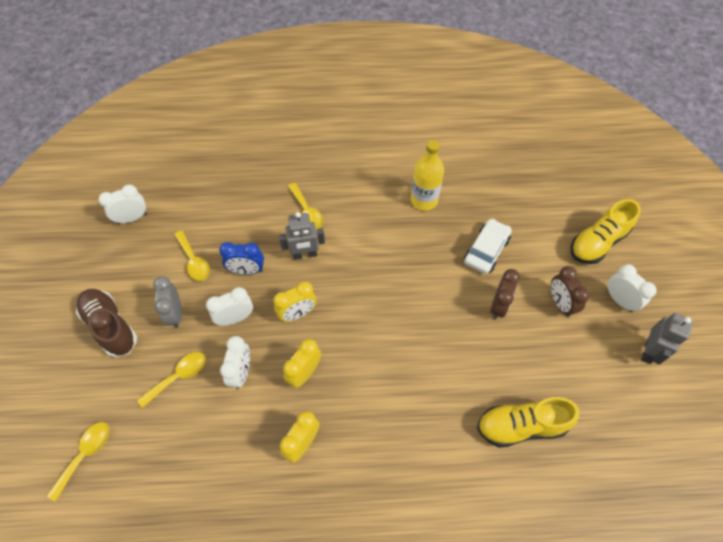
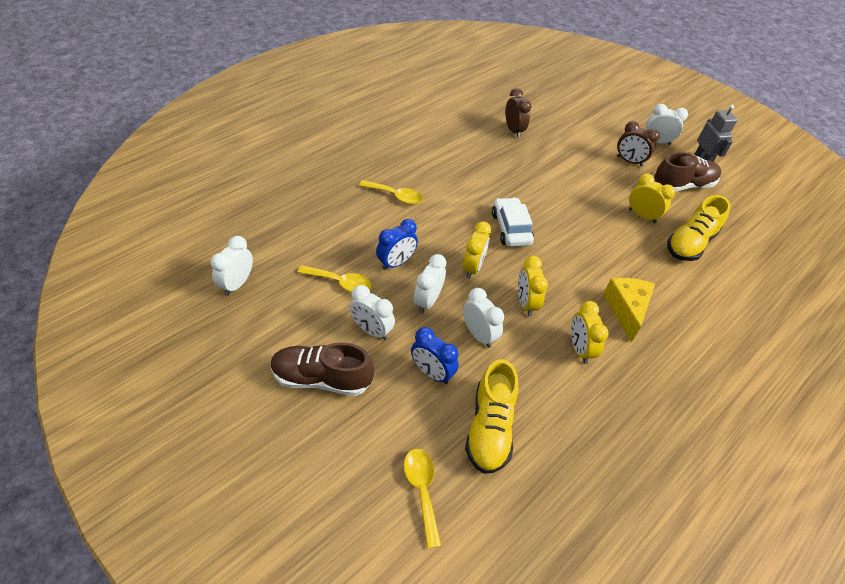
camera: 45 degrees left, 10 degrees down
(175, 314) = (371, 330): grey clock -> white clock
(179, 376) = (432, 373): yellow spoon -> blue clock
(305, 255) = (430, 225): grey robot -> none
(380, 441) = (626, 310): none -> yellow cheese
(424, 200) = (474, 145): yellow bottle -> none
(486, 250) = (551, 154): white car -> white car (511, 228)
(498, 306) = (597, 183): brown clock -> brown clock (513, 130)
(504, 366) = (642, 216): none -> yellow clock
(588, 364) = (682, 185): none -> brown shoe
(597, 242) = (609, 116): yellow shoe -> yellow shoe (489, 428)

